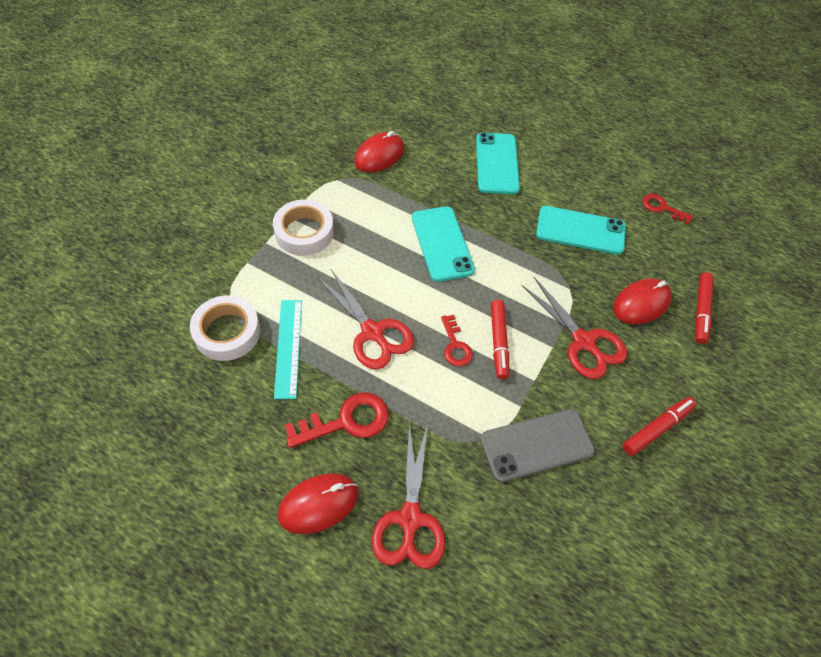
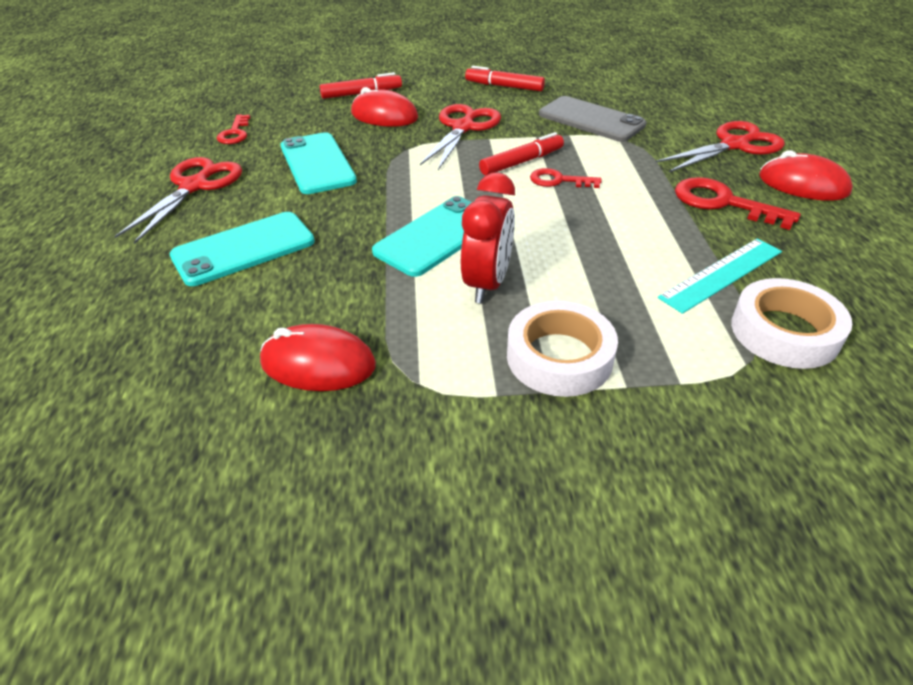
camera: 120 degrees left, 15 degrees down
(372, 332) = (617, 230): red scissors -> red scissors (194, 186)
(380, 239) = (487, 284): none -> red clock
(455, 345) = (558, 180): red key -> red key turned 120 degrees counterclockwise

